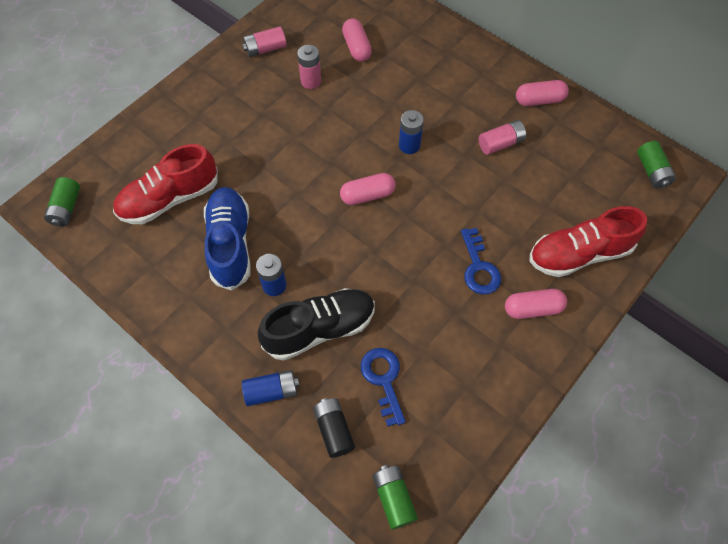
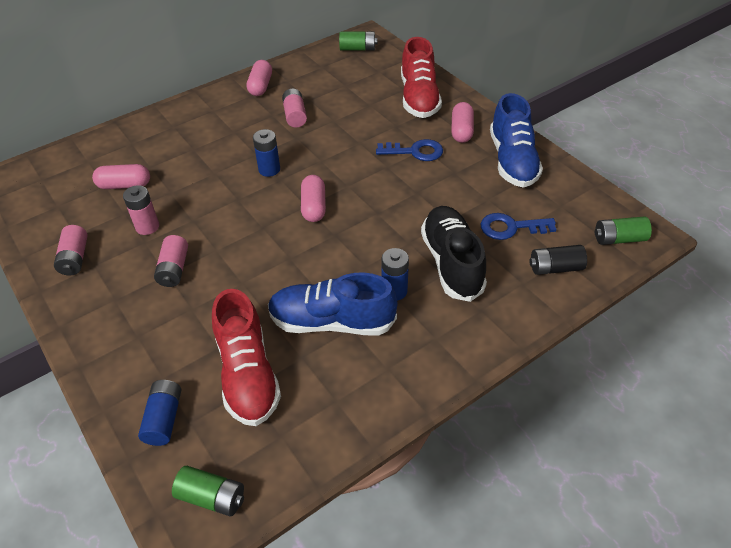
camera: 75 degrees left, 15 degrees down
(267, 116) = (174, 269): none -> pink battery
(271, 391) = (511, 308): blue battery -> blue battery (164, 419)
(495, 370) = (512, 161): none -> blue shoe

